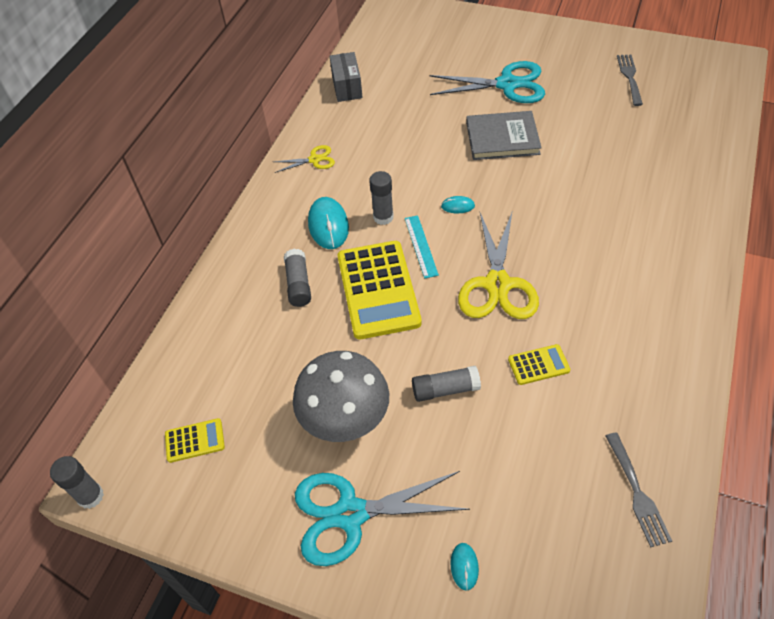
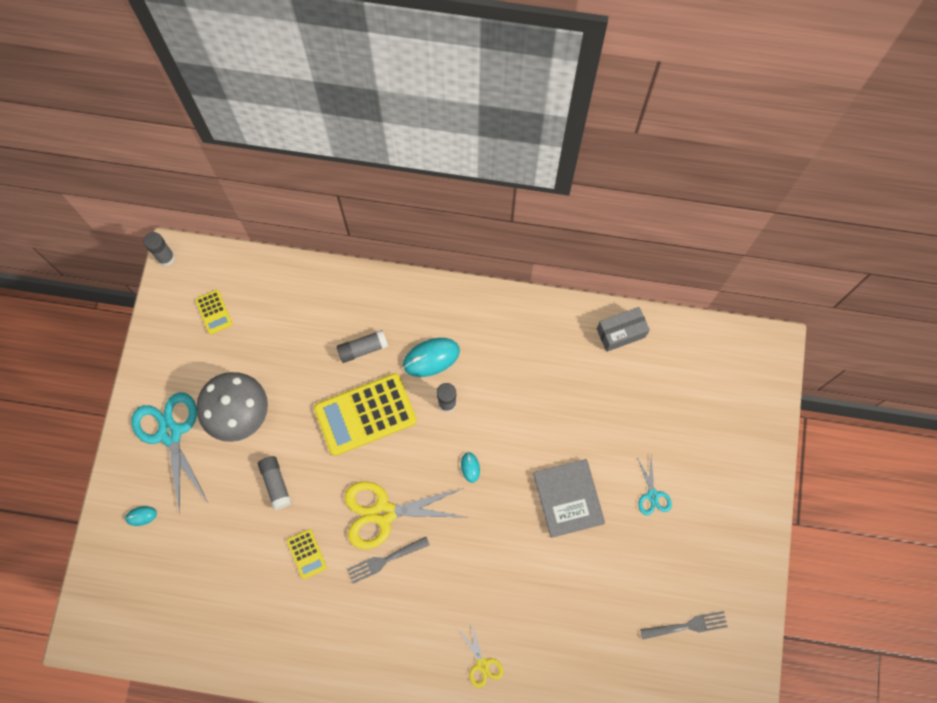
camera: 75 degrees right, 20 degrees up
(314, 160) = (510, 326): yellow scissors -> yellow scissors (482, 664)
(421, 246) = (418, 442): turquoise ruler -> none
(507, 84) = (652, 495): turquoise scissors -> turquoise scissors, size x0.50
(637, 493) = (205, 633): grey fork -> grey fork (384, 560)

